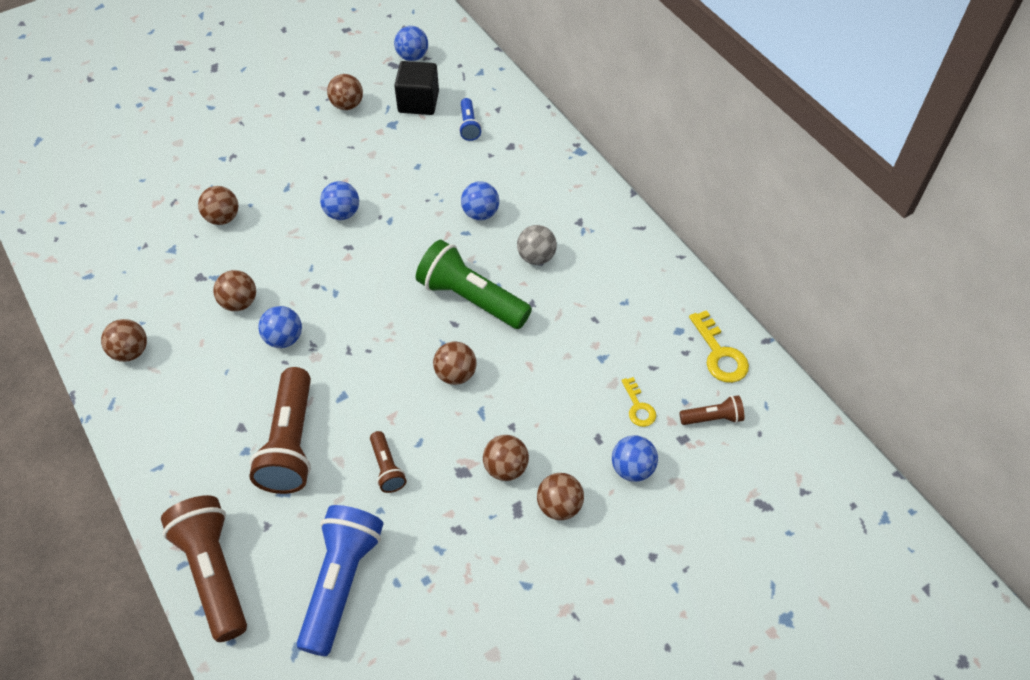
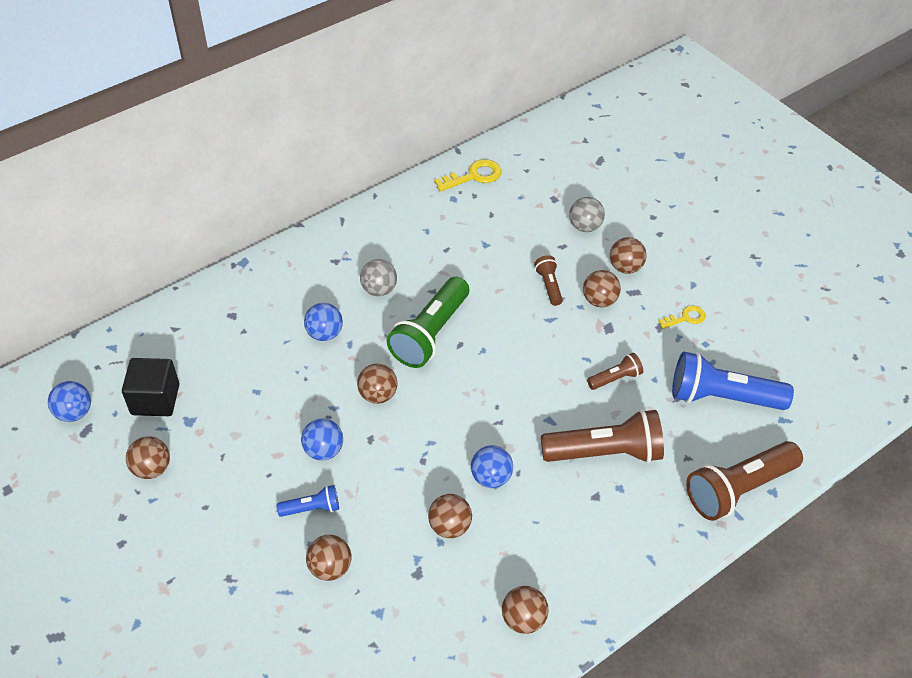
camera: 95 degrees left, 5 degrees down
(455, 374) = (514, 339): brown ball -> brown ball (378, 395)
(469, 126) = (198, 351): blue flashlight -> blue flashlight (312, 508)
(632, 468) = (585, 227): blue ball -> grey ball
(638, 407) = (530, 223): yellow key -> yellow key (686, 318)
(712, 418) = (533, 182): brown flashlight -> brown flashlight (549, 286)

